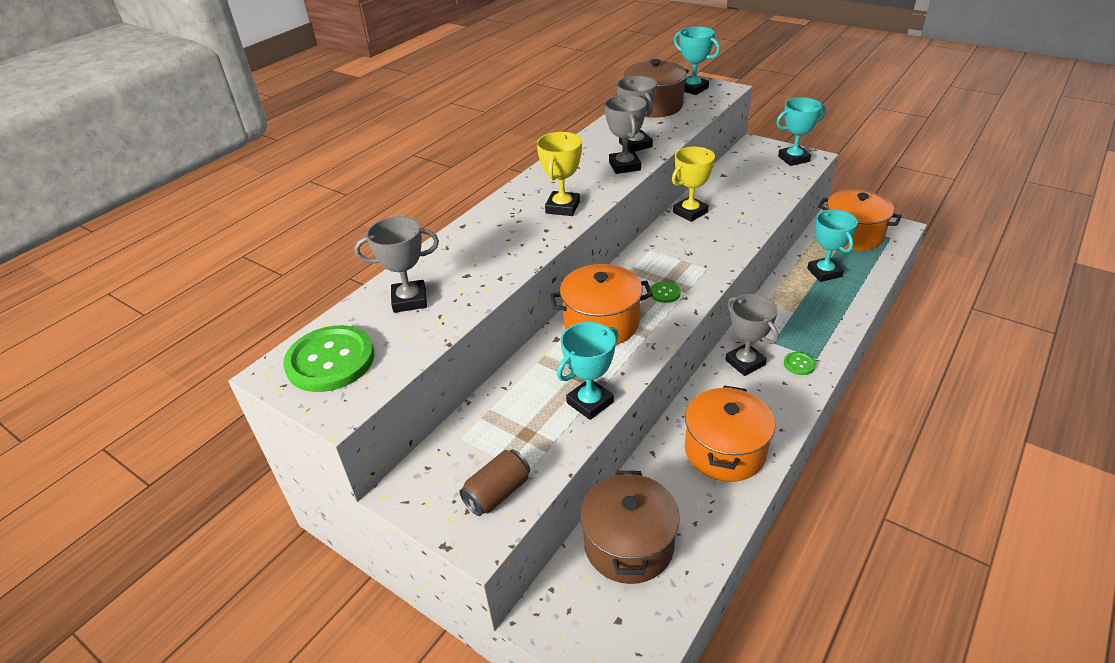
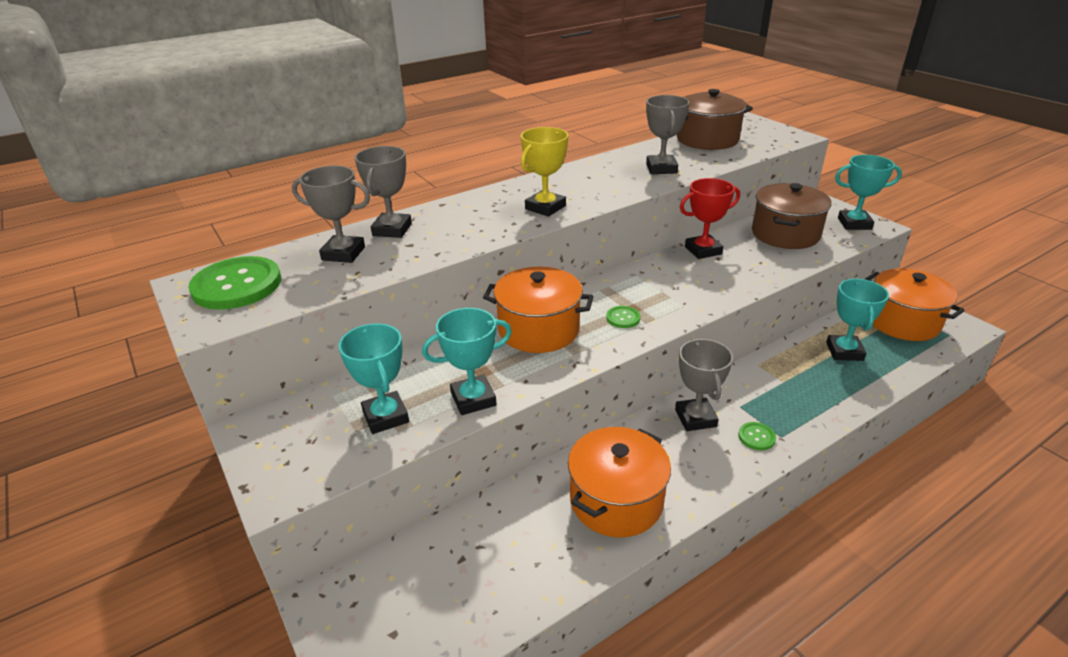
camera: 20 degrees right, 5 degrees down
(497, 493) = (325, 455): brown can -> none
(624, 166) = (635, 184): grey trophy -> grey trophy (392, 230)
(628, 544) = (454, 560): brown pot -> brown pot (785, 234)
(690, 212) = (703, 250): yellow trophy -> red trophy
(693, 89) = (760, 131): turquoise trophy -> turquoise trophy (385, 416)

